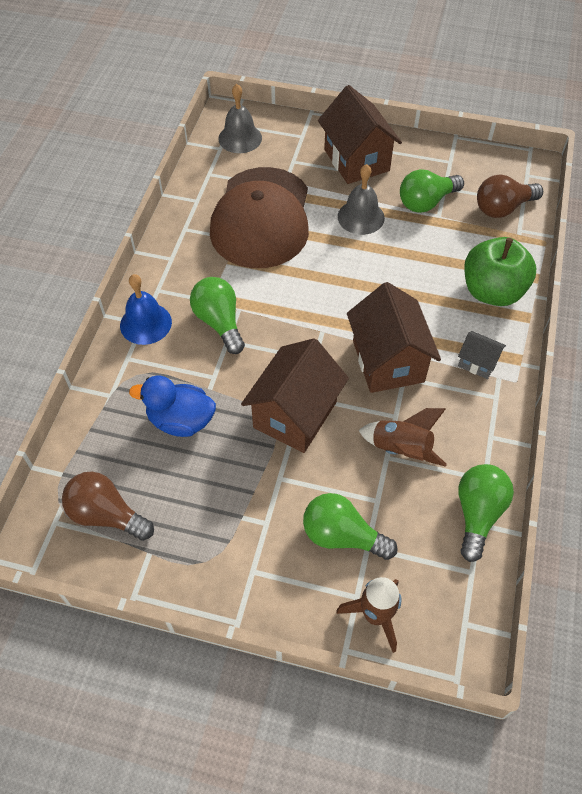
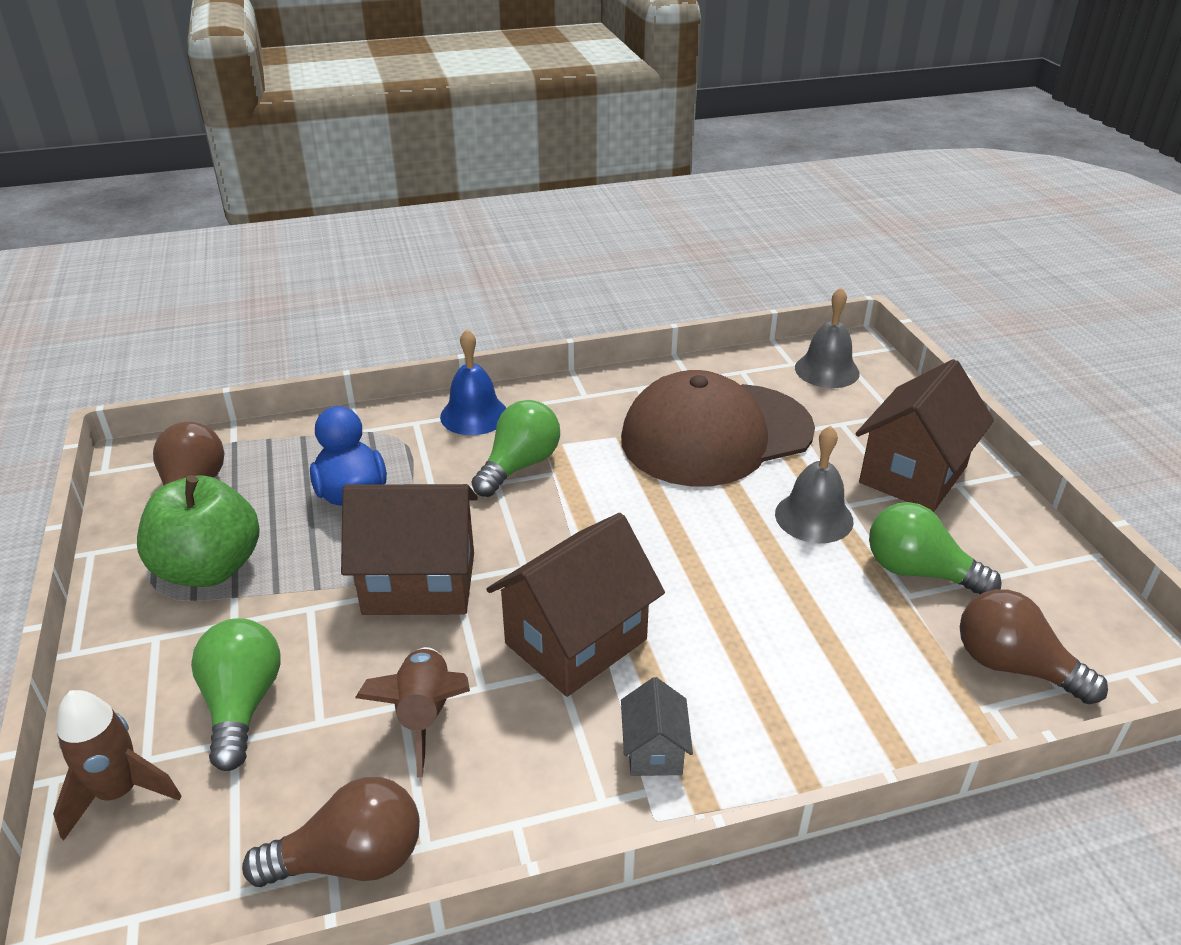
camera: 60 degrees right, 20 degrees down
(477, 514) = (350, 860): green light bulb -> brown light bulb
(492, 291) = (819, 717): green apple -> green apple (209, 568)

